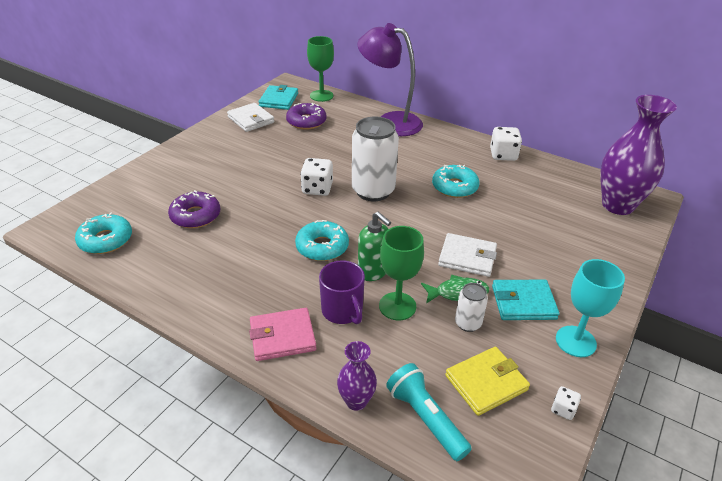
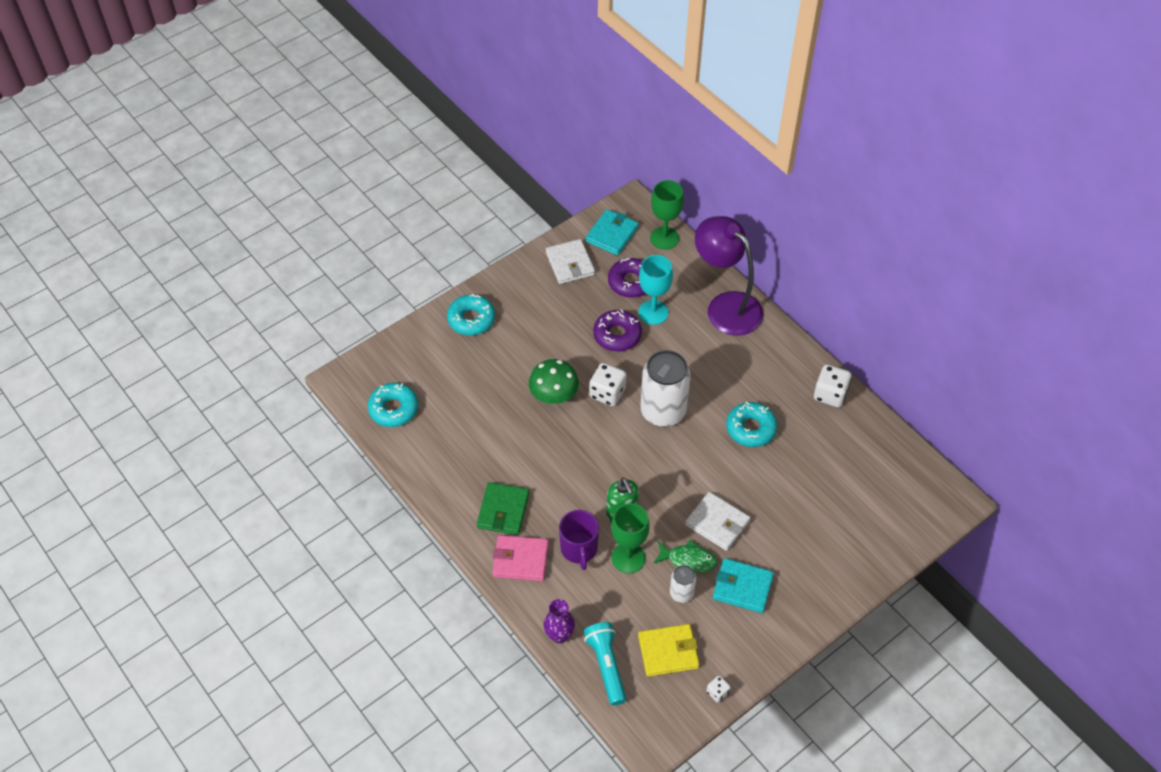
camera: 20 degrees right, 15 degrees up
(195, 216) = (479, 399): purple donut -> purple donut (617, 335)
(248, 297) = (503, 510): none -> green wallet
(268, 200) = (554, 396): none -> green mushroom
(322, 247) = (586, 472): turquoise donut -> turquoise donut (471, 319)
(575, 341) = (765, 638): turquoise goblet -> turquoise goblet (653, 312)
(617, 205) = (911, 501): purple vase -> none

